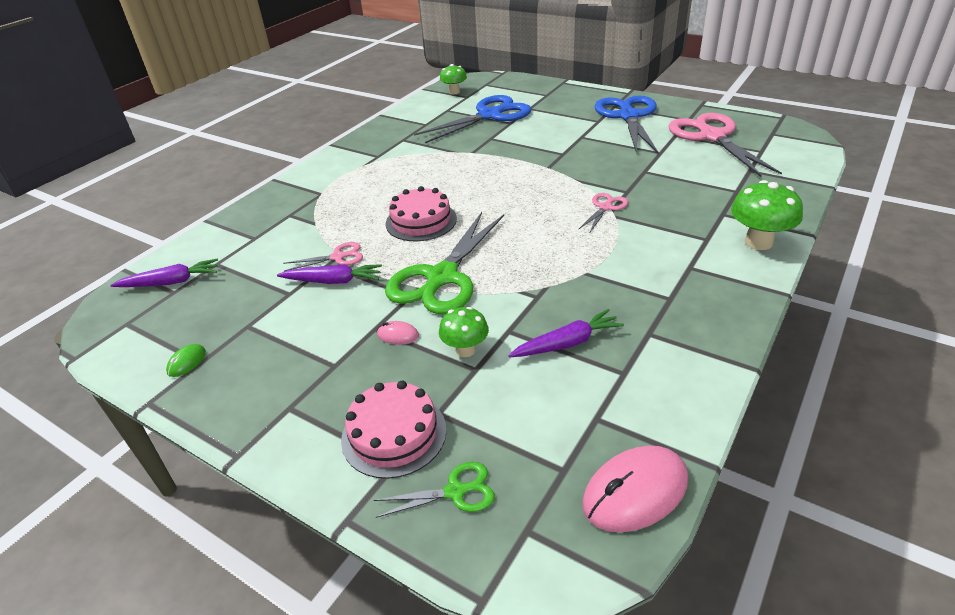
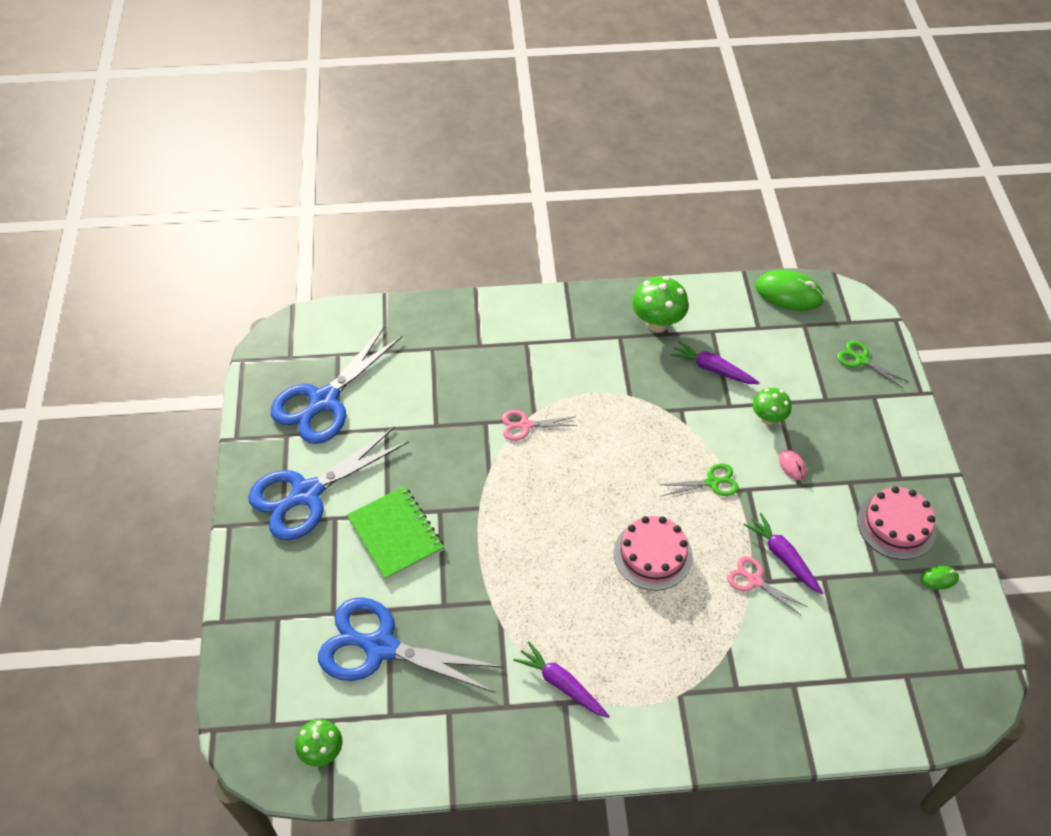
camera: 130 degrees left, 15 degrees up
(171, 282) = (901, 692): purple carrot -> purple carrot (561, 684)
(394, 434) = (860, 410): pink cake -> pink cake (896, 525)
(442, 277) = (712, 482): green scissors -> green scissors, size x0.47
(562, 135) = (395, 534): none -> green notebook
(635, 492) = (789, 293): pink mouse -> green mouse
(712, 137) = (324, 401): pink scissors -> blue scissors
(758, 242) = (509, 313): green mushroom -> green mushroom (657, 323)

